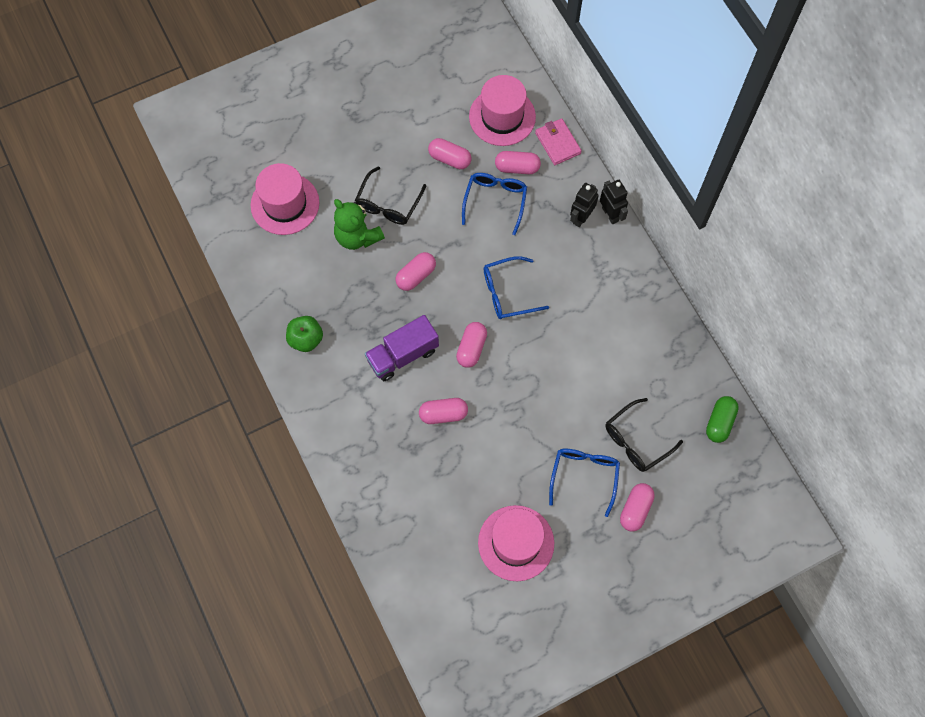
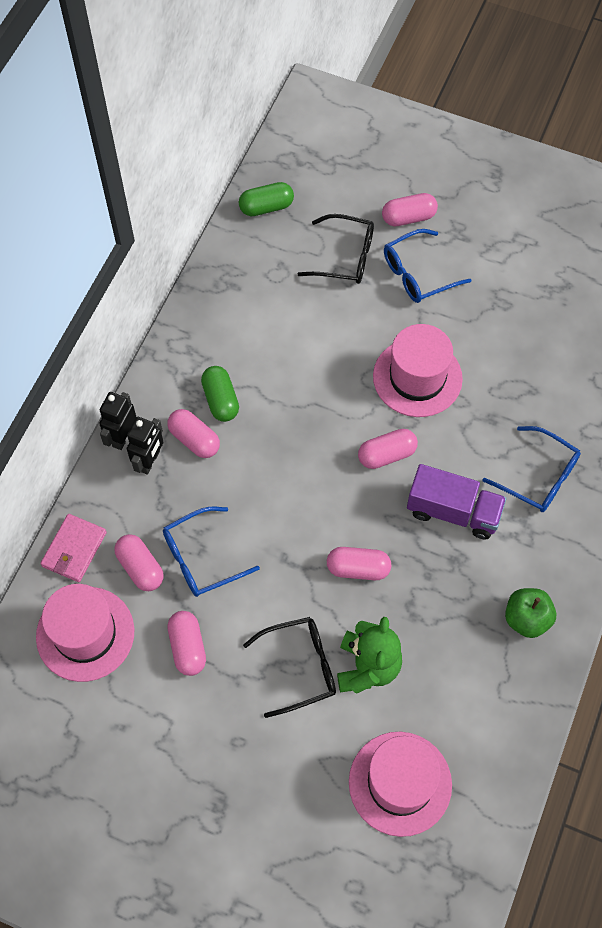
camera: 130 degrees left, 5 degrees down
(443, 414) = (475, 428): pink capsule -> pink capsule (194, 439)
(507, 293) = (297, 467): blue glasses -> blue glasses (539, 477)
(516, 543) = (529, 284): pink hat -> pink hat (417, 377)
(581, 217) = (149, 461): black robot -> black robot turned 60 degrees counterclockwise
(590, 284) = (220, 400): none -> green capsule

